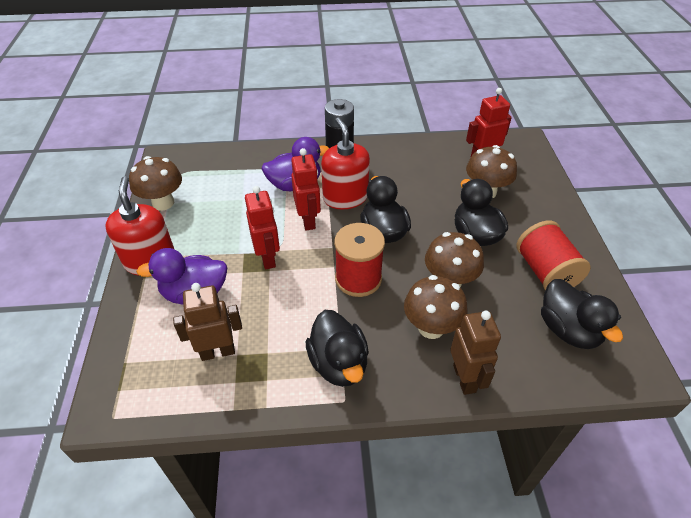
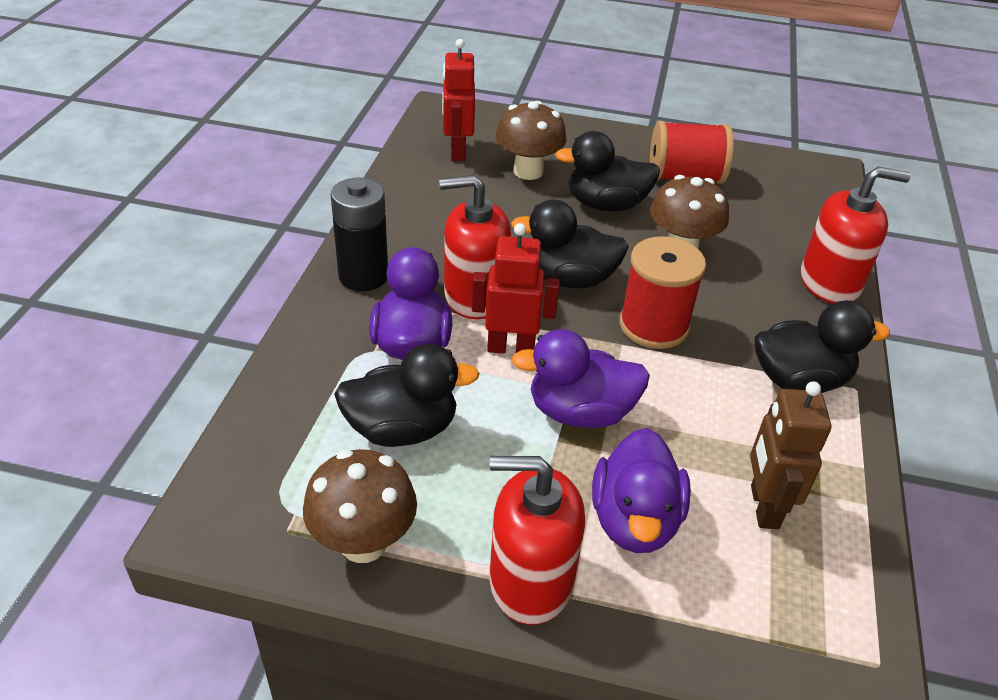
camera: 75 degrees left, 5 degrees down
(268, 258) = (580, 412): red robot -> purple duck
(431, 327) = (752, 286): brown mushroom -> none
(465, 378) = (830, 283): brown robot -> red soap dispenser
(568, 330) = (772, 192): black duck -> black duck (402, 429)

